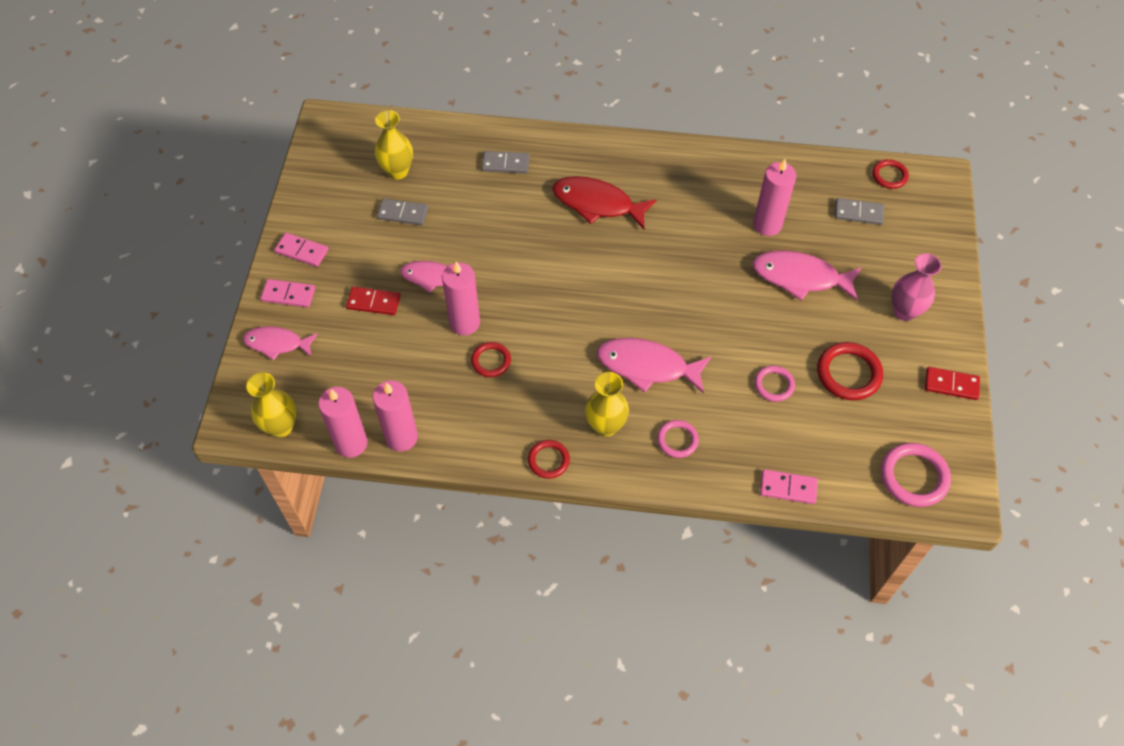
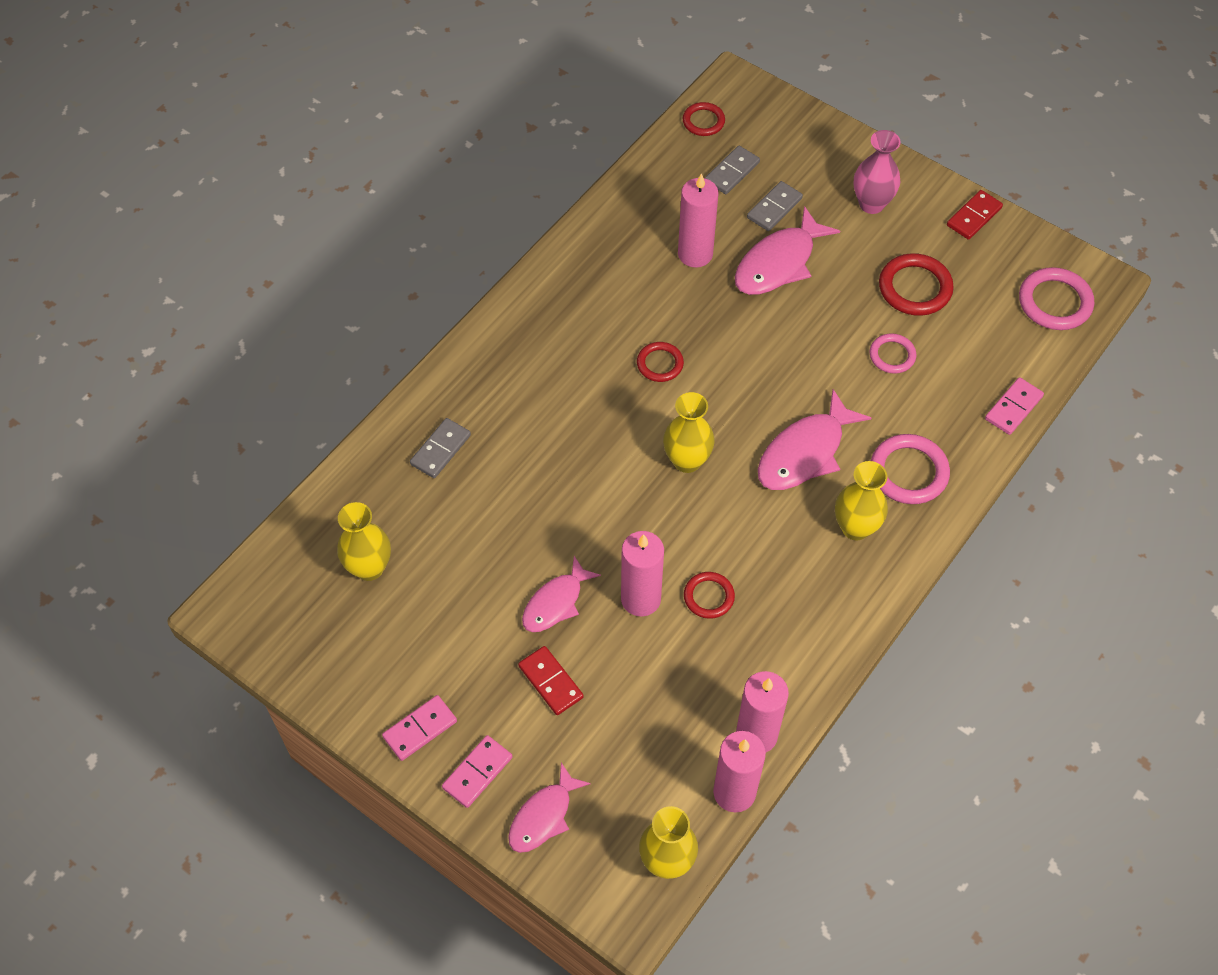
camera: 60 degrees left, 0 degrees up
(373, 302) = (551, 682): red domino -> red domino turned 75 degrees counterclockwise
(403, 214) = (439, 591): grey domino -> grey domino (774, 208)
(548, 460) = (867, 602): red ring -> red ring (660, 364)
(590, 299) = (687, 461): none -> yellow vase
(597, 204) = (562, 389): red fish -> none
(677, 440) = (908, 472): pink ring -> pink ring, size x1.62

